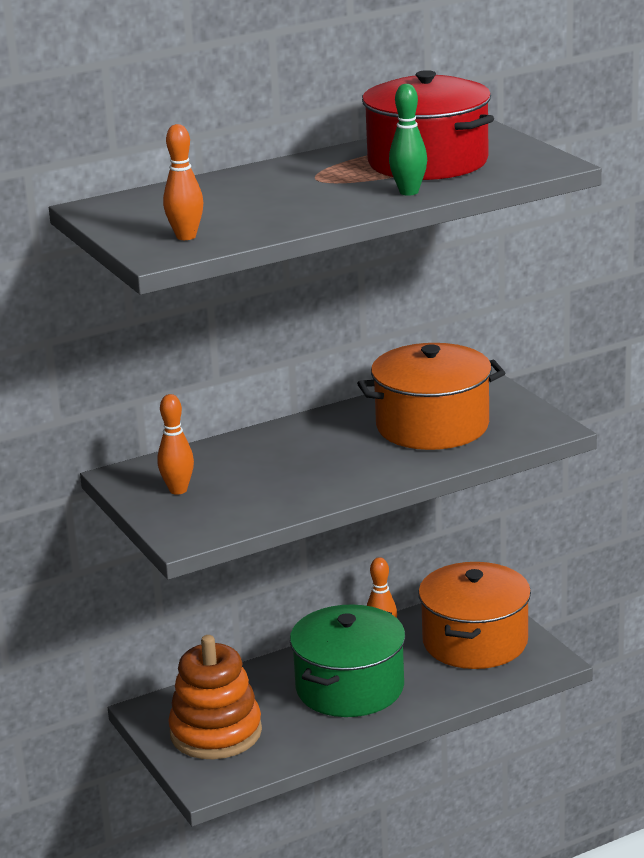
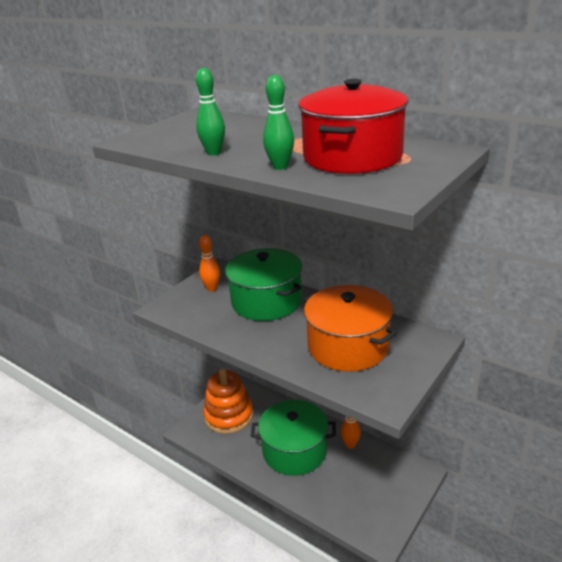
camera: 65 degrees right, 5 degrees up
(186, 236) = (158, 138): orange bowling pin -> none
(267, 456) = (267, 301): none -> green pot
(305, 214) = (214, 153): none -> green bowling pin
(475, 641) = (376, 489): orange pot -> none

